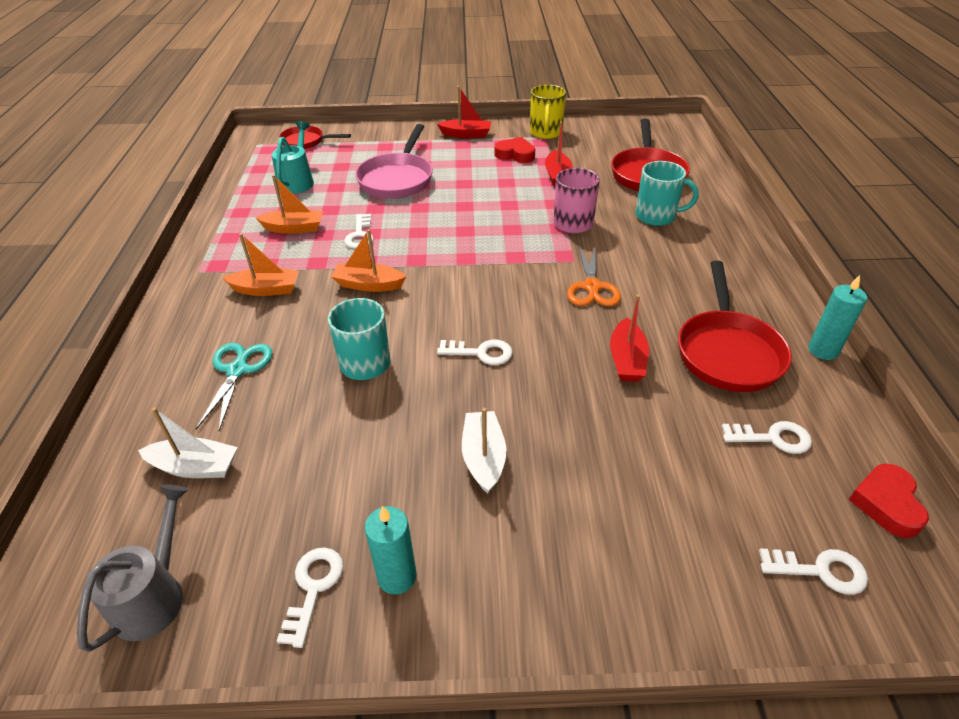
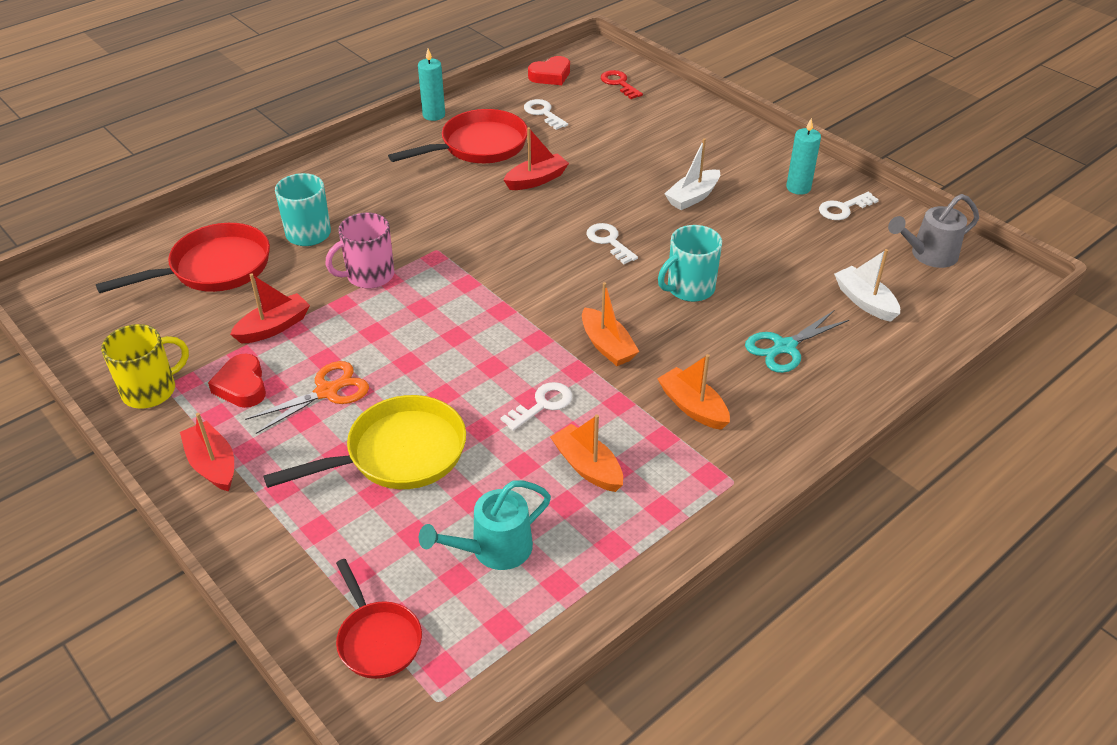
camera: 130 degrees left, 0 degrees up
(397, 179) = (398, 454): pink pan -> yellow pan
(592, 287) = (465, 225): orange scissors -> orange scissors (327, 392)
(820, 571) = (619, 83): white key -> red key

